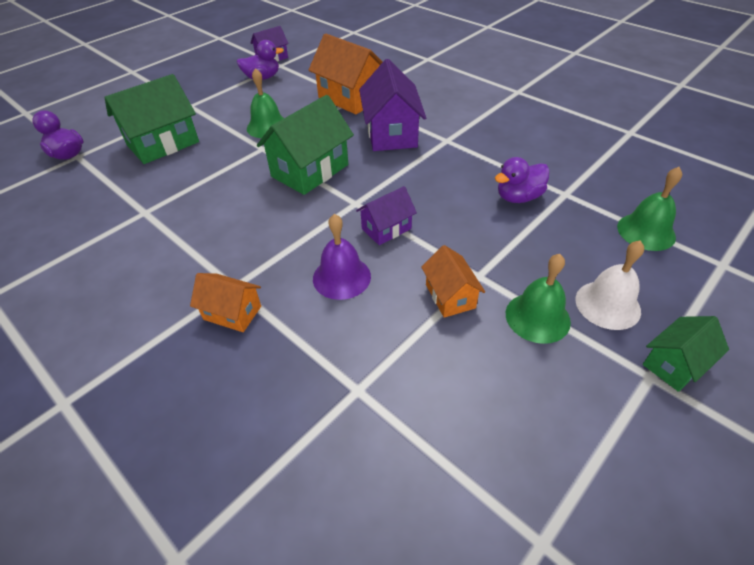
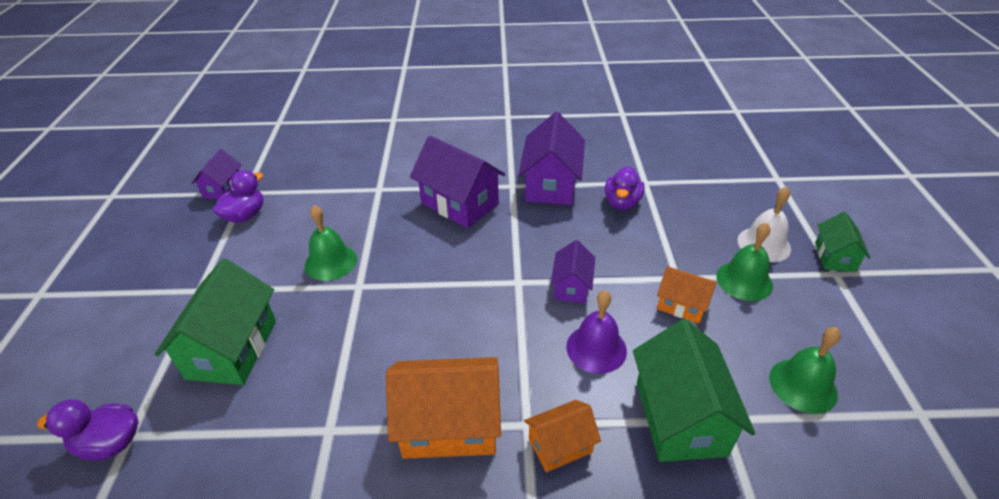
camera: 45 degrees left, 5 degrees down
(310, 171) = (438, 278): green house -> green house (680, 418)
(350, 98) = (374, 190): orange house -> orange house (449, 425)
(478, 155) = (551, 185): none -> purple house
(646, 231) = (719, 181): green bell -> green bell (803, 385)

